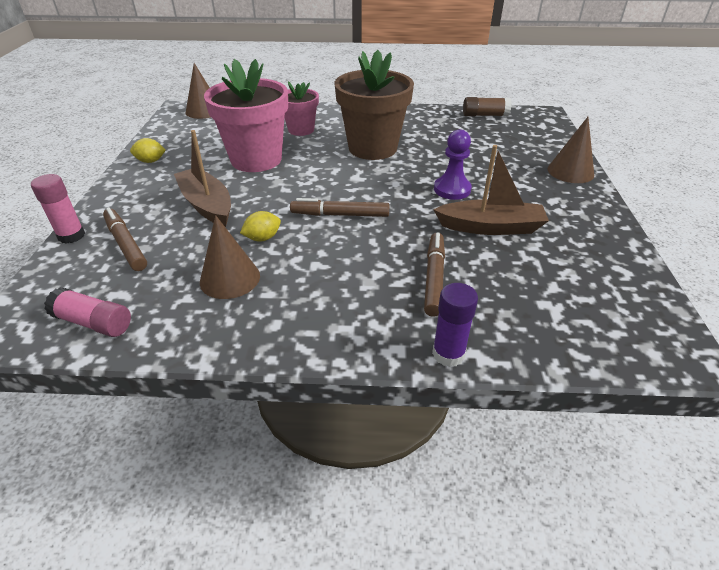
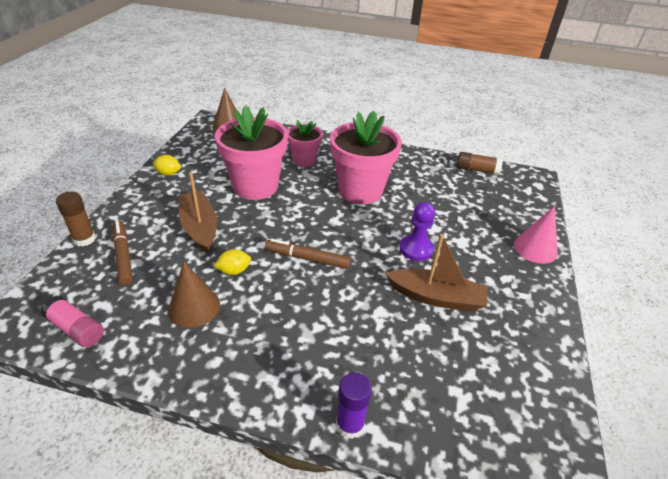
camera: 10 degrees right, 0 degrees up
(71, 236) = (84, 239): pink glue stick -> brown glue stick
(372, 148) = (360, 191): brown flower pot -> pink flower pot
(434, 278) = (366, 342): brown marker -> none
(570, 171) = (535, 248): brown cone -> pink cone

